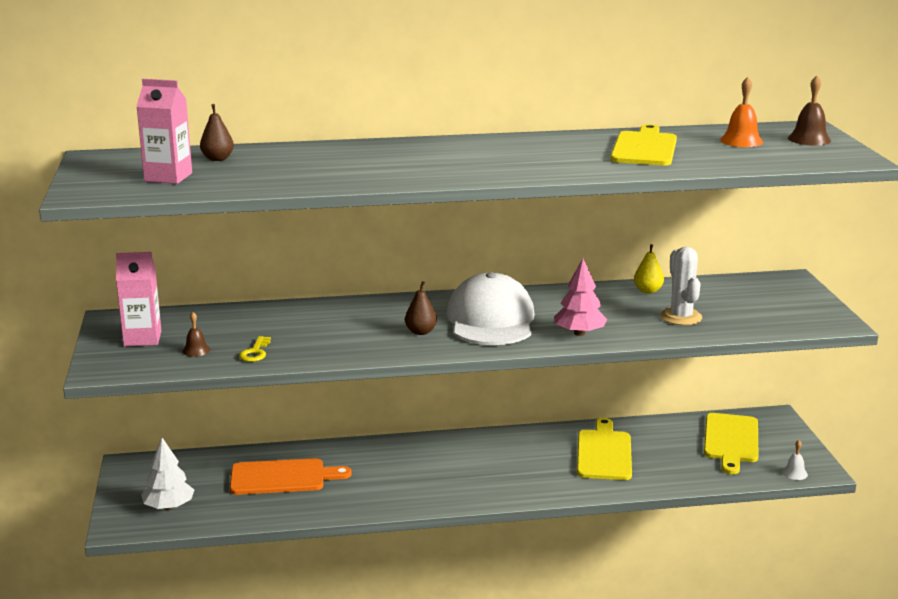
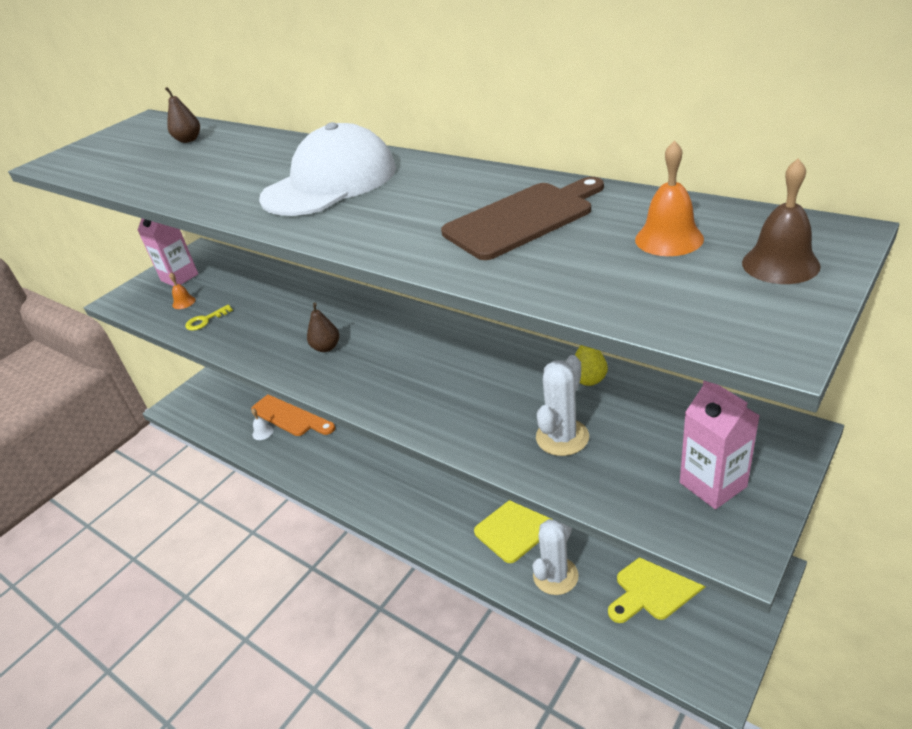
camera: 50 degrees right, 15 degrees up
(168, 177) = (122, 155): pink carton -> pink carton (713, 484)
(169, 507) = (211, 403): white tree -> none
(196, 350) = (183, 302): brown bell -> orange bell
(491, 320) = (394, 357): white cap -> white cap (330, 183)
(579, 333) = (434, 411): pink tree -> none
(645, 148) = (522, 219): yellow cutting board -> brown cutting board
(668, 471) = (555, 576): none -> white cactus
(794, 473) = (682, 665): white bell -> white bell (263, 432)

